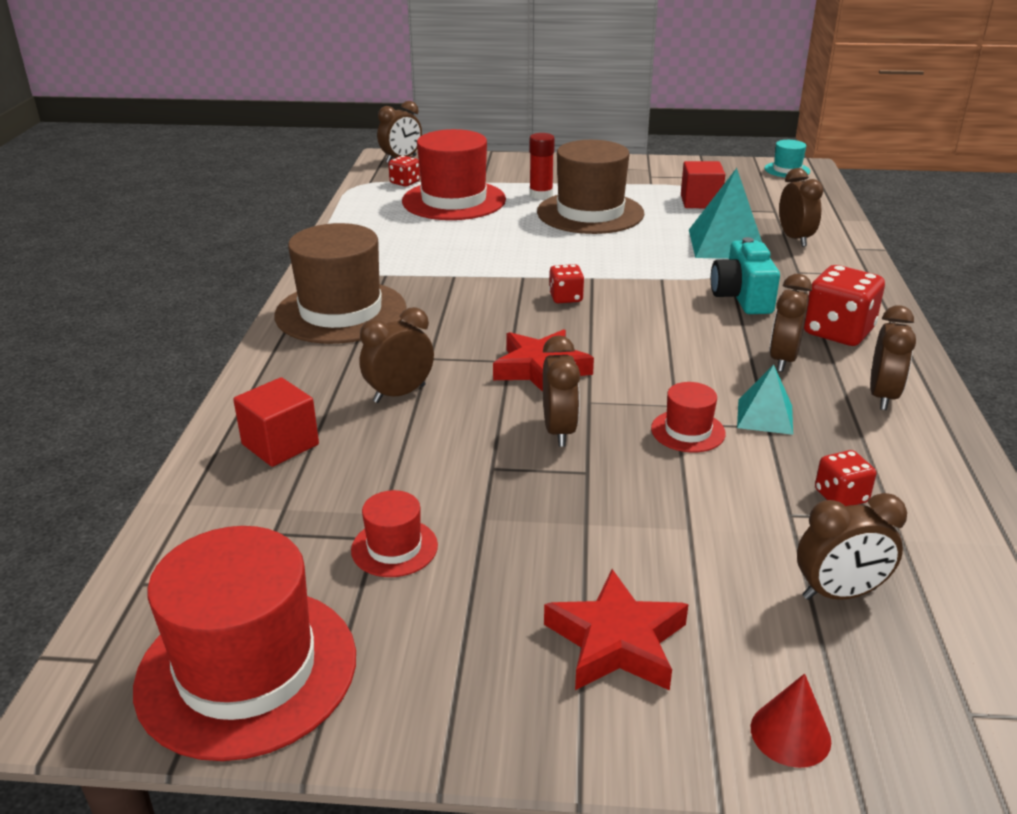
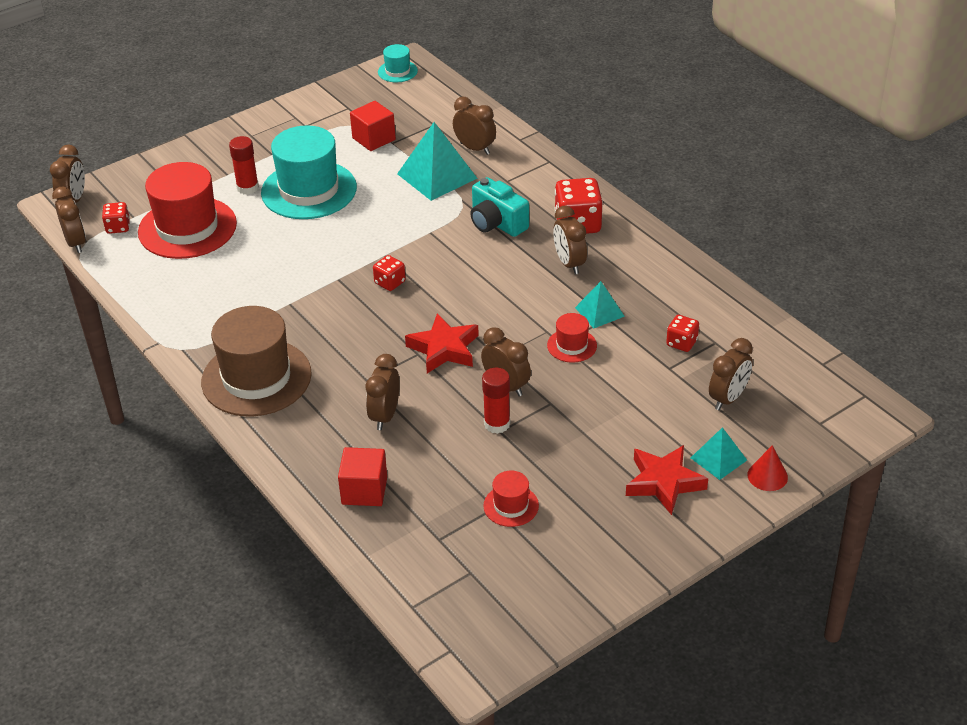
camera: 40 degrees left, 10 degrees up
(247, 670) = (526, 604): red hat -> none
(498, 459) = (497, 424): none -> red glue stick
(590, 213) = (309, 190): brown hat -> turquoise hat
(735, 661) = (718, 459): none -> turquoise pyramid
(882, 396) = (643, 263): brown clock -> brown clock (76, 243)

